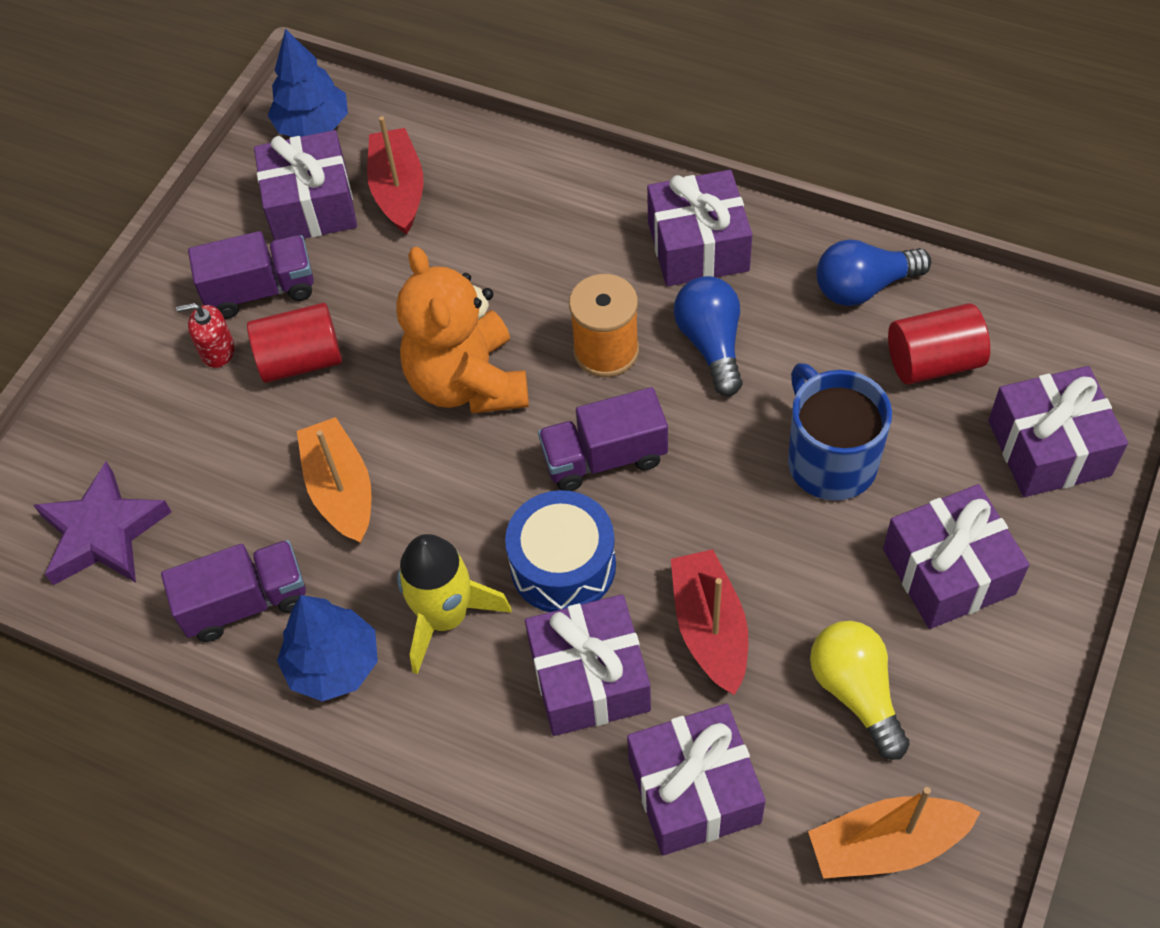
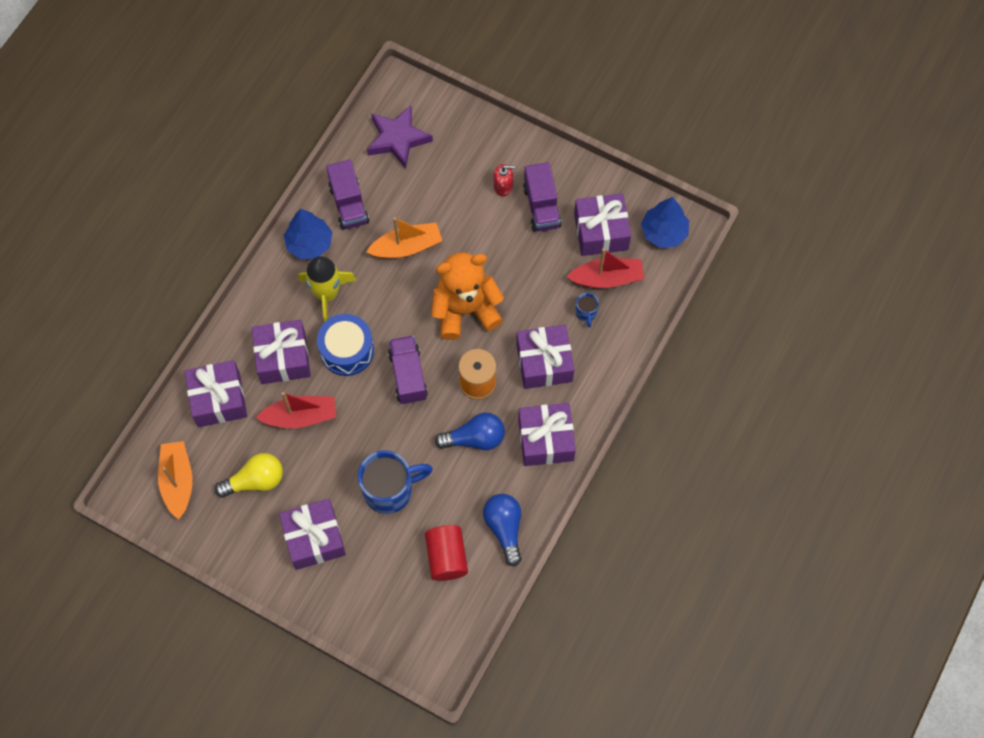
camera: 90 degrees right, 10 degrees up
(217, 351) = (503, 186): red soap dispenser -> red soap dispenser turned 90 degrees clockwise
(301, 360) = (491, 227): red cylinder -> none
(464, 213) = (586, 313): none -> blue mug
(1049, 448) = (381, 608): purple gift -> purple gift (544, 363)

